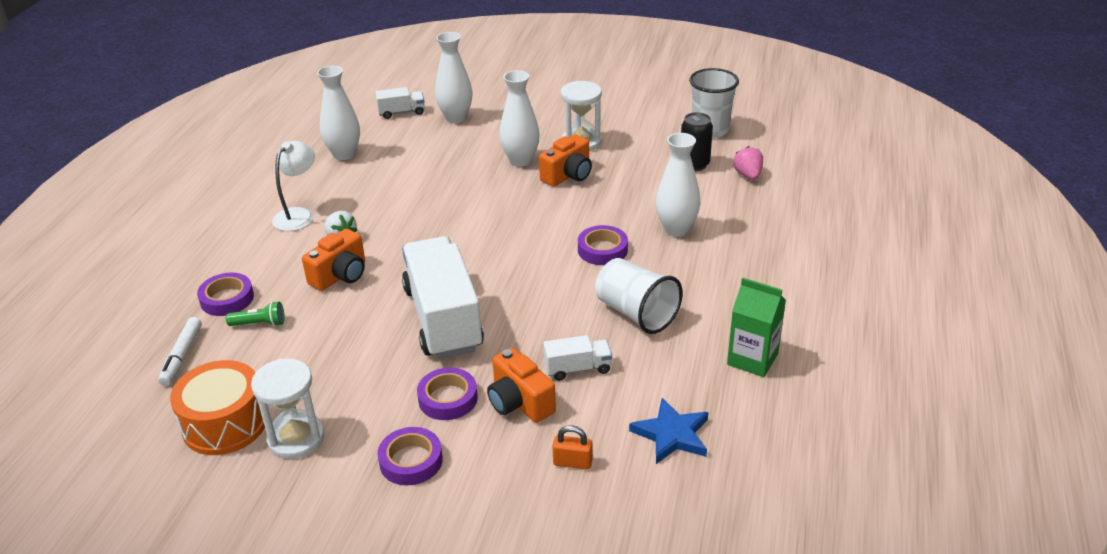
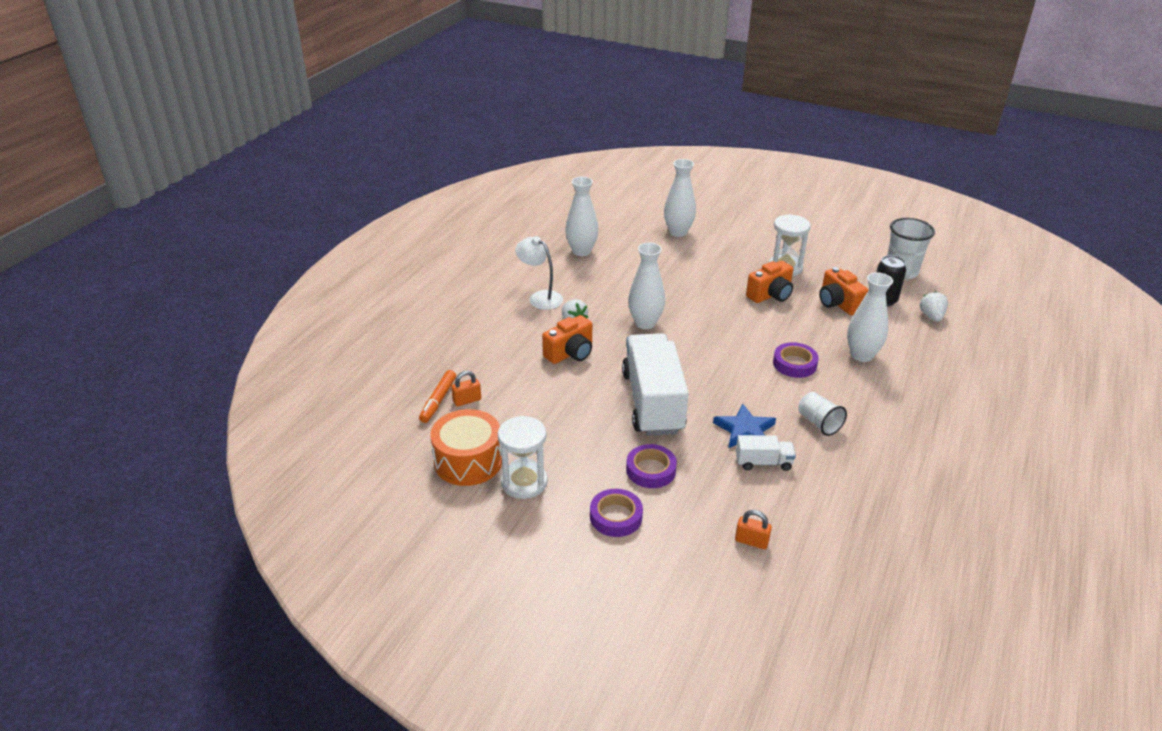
camera: 10 degrees right, 0 degrees up
(182, 356) = (438, 401): white marker -> orange marker
(218, 350) = (467, 400): none -> orange padlock
(227, 299) = (477, 359): purple tape -> none
(259, 324) = (501, 383): green flashlight -> none
(298, 215) = (540, 297): white lamp -> white lamp turned 90 degrees counterclockwise
(401, 112) = (632, 222): white truck -> none
(519, 402) = (711, 483): orange camera -> orange camera (838, 304)
(520, 160) = (730, 276): white vase -> white vase (645, 323)
(636, 313) = (818, 423): white cup -> white cup, size x0.63
(672, 434) = (840, 532): blue star -> blue star (745, 430)
(748, 175) = (931, 316): pink strawberry -> white strawberry
(752, 359) = (918, 479): green carton -> none

